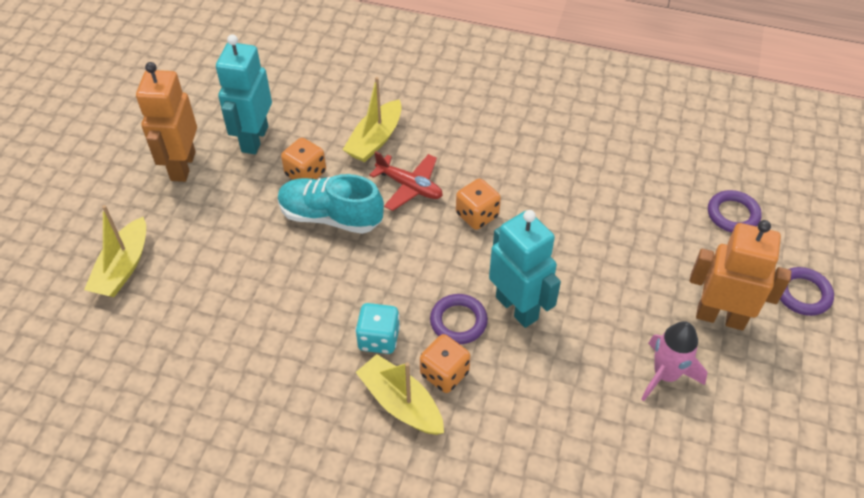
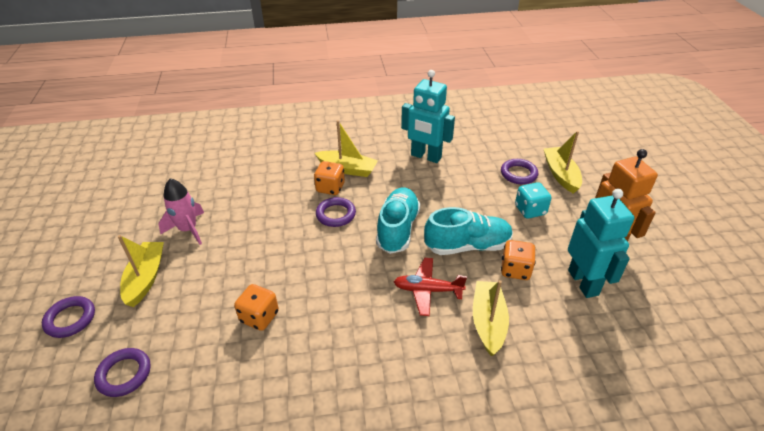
camera: 155 degrees right, 10 degrees down
(173, 291) = (518, 174): none -> purple ring
(378, 339) = (380, 191): turquoise dice -> turquoise dice (530, 210)
(393, 268) = (398, 229): none -> turquoise shoe
(477, 215) = (359, 287): orange dice -> orange dice (259, 317)
(517, 307) = (300, 235): turquoise robot -> turquoise robot (425, 157)
(720, 317) = (145, 278): orange robot -> yellow boat

